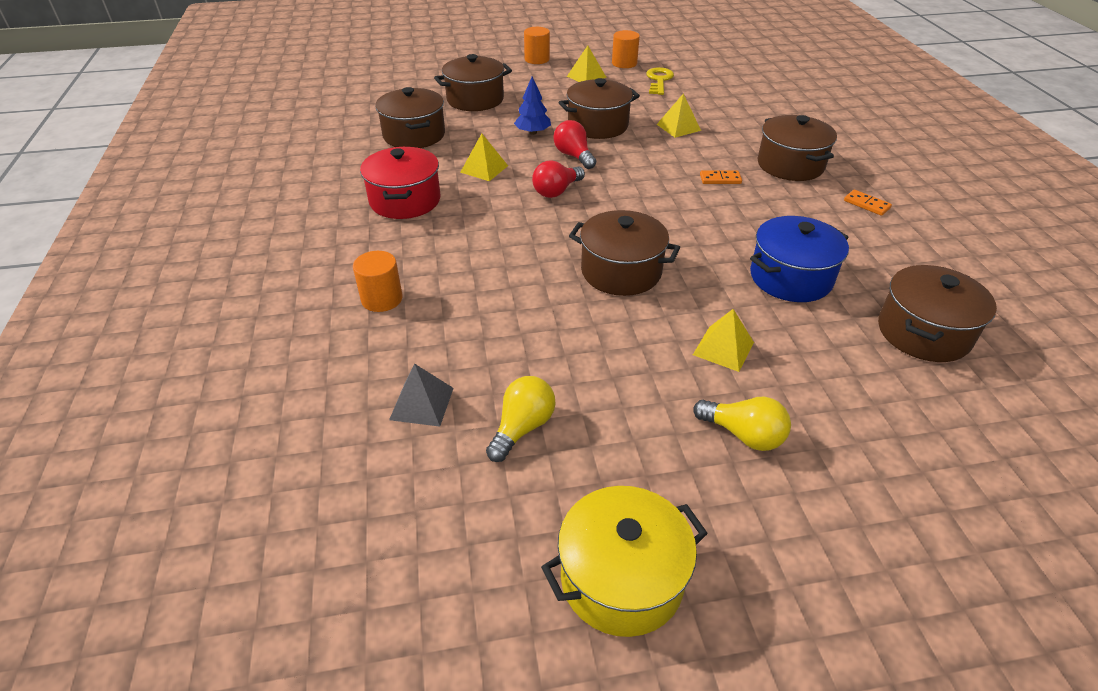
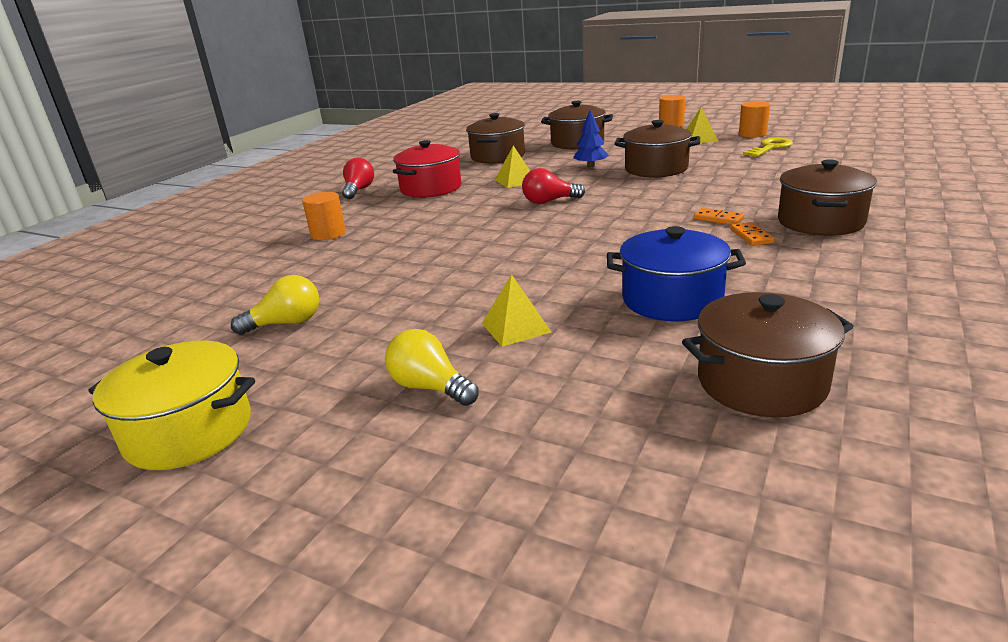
camera: 40 degrees right, 15 degrees down
(421, 403) = (255, 291): grey pyramid -> none
(574, 156) = (601, 184): red light bulb -> red light bulb (358, 190)
(621, 271) = (515, 258): brown pot -> none
(678, 127) = (736, 179): yellow pyramid -> none
(743, 435) = (430, 387): yellow light bulb -> yellow light bulb turned 150 degrees clockwise
(866, 204) = (870, 267): orange domino -> orange domino (751, 236)

